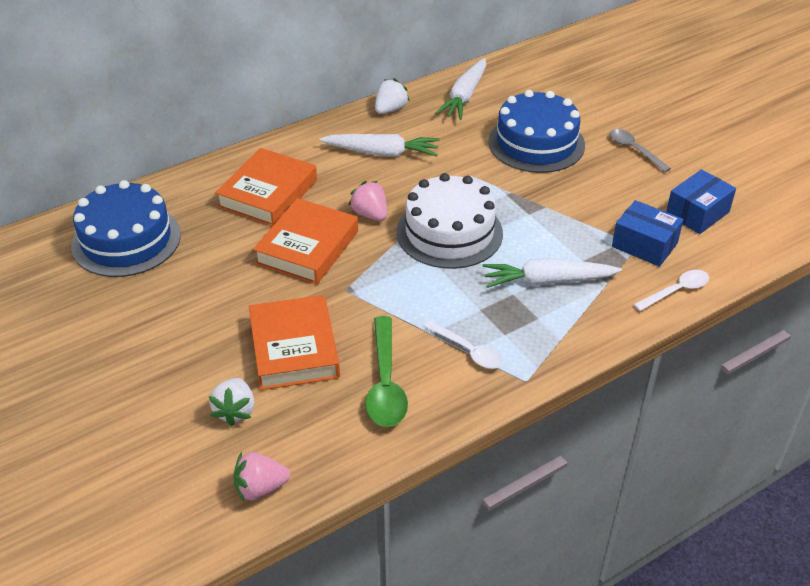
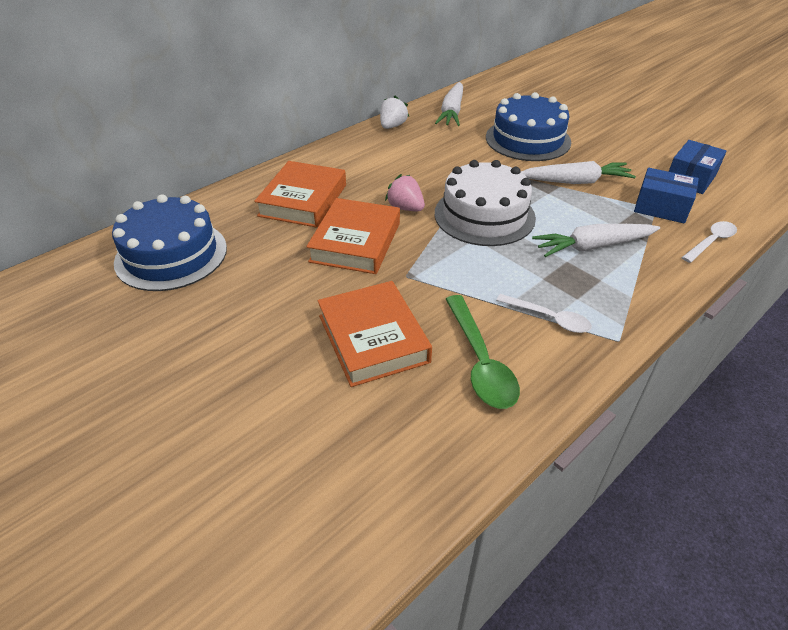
camera: 10 degrees left, 0 degrees up
(235, 411) = (329, 414): white strawberry -> none
(260, 488) = (384, 503): pink strawberry -> none
(382, 153) = (397, 158): white carrot -> white carrot (575, 181)
(634, 150) = (611, 137): grey spoon -> none

